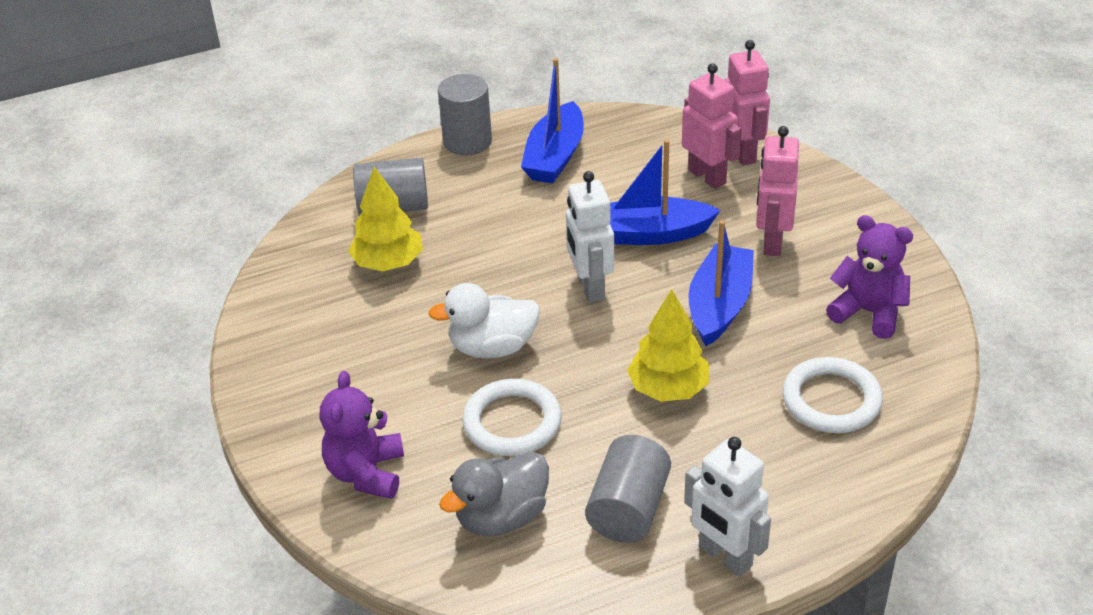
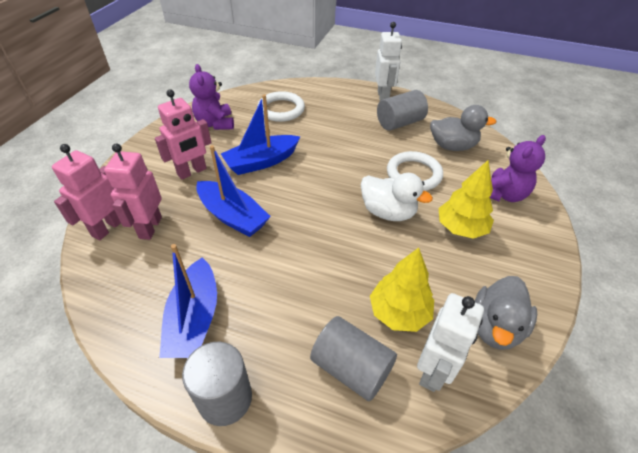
camera: 140 degrees left, 5 degrees up
(289, 306) = (495, 327): none -> grey duck
(555, 156) = (194, 319): blue boat -> blue boat turned 120 degrees clockwise
(590, 287) = (303, 209): white robot -> white robot (433, 371)
(668, 388) = (332, 147): yellow tree -> yellow tree (460, 228)

